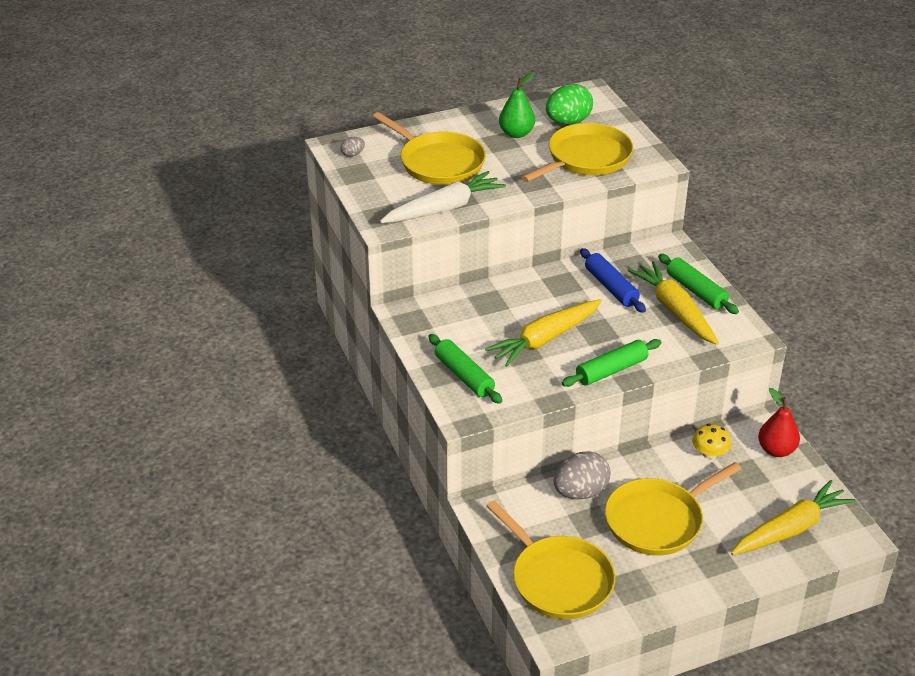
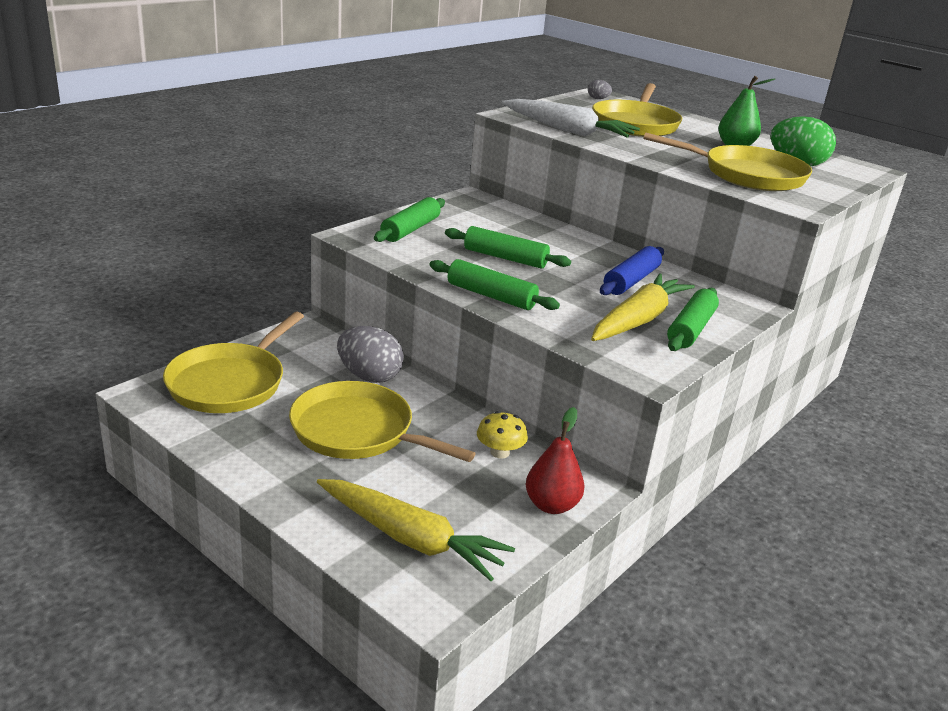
camera: 60 degrees right, 10 degrees down
(545, 339) = (505, 258): yellow carrot -> green rolling pin

